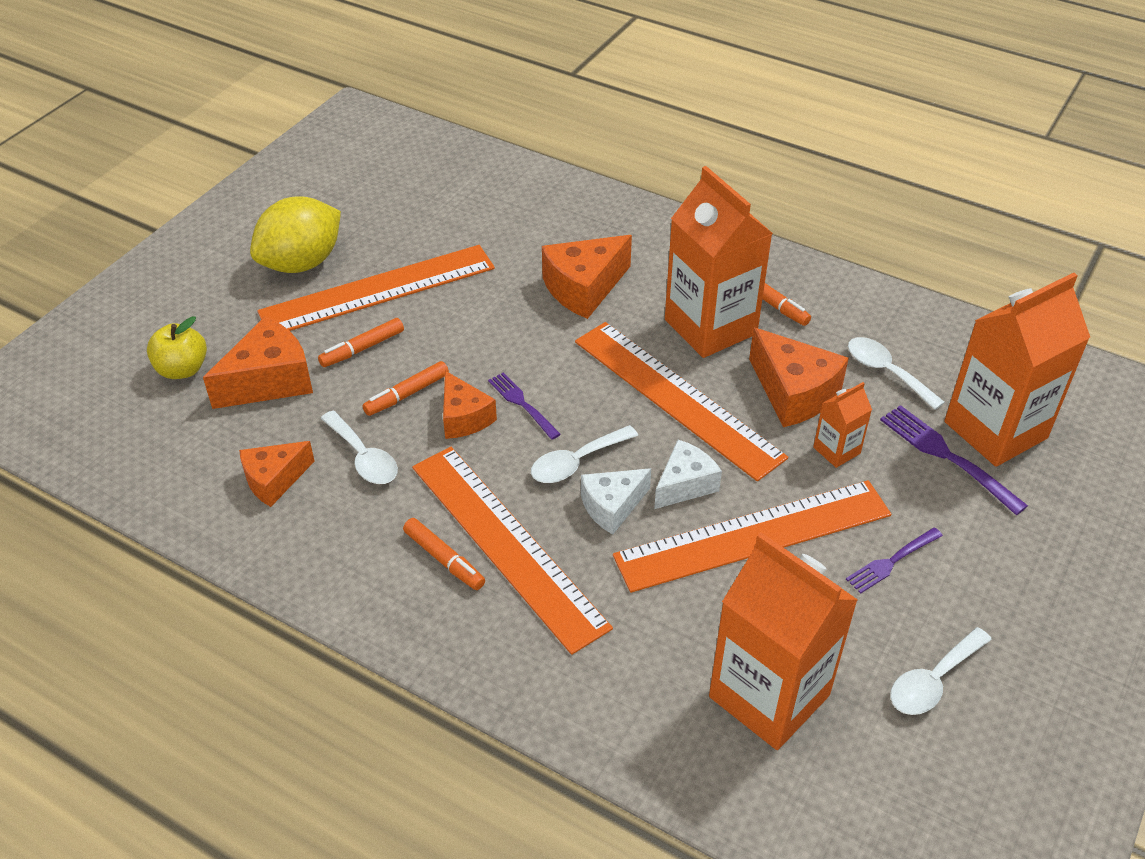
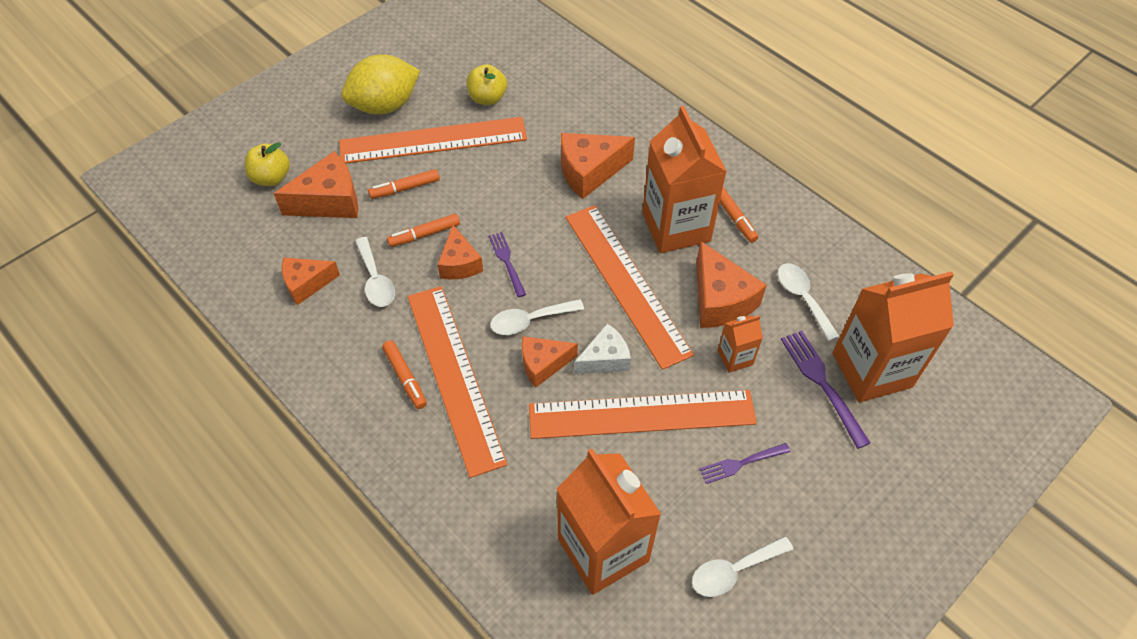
camera: 15 degrees right, 10 degrees up
(428, 233) = (487, 98): none -> yellow apple
(612, 506) = (543, 364): white cheese -> orange cheese

